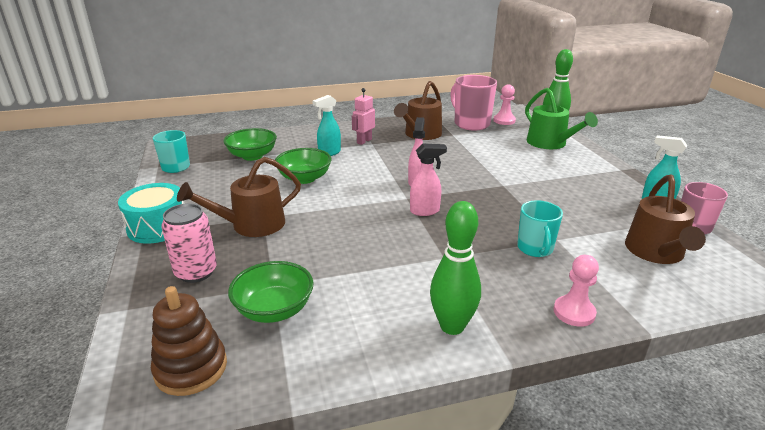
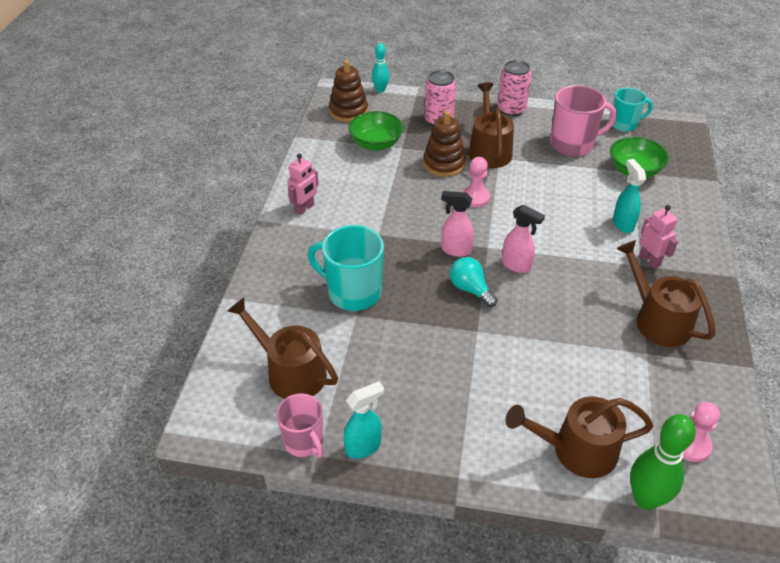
camera: 115 degrees right, 15 degrees up
(112, 352) = (380, 90): none -> turquoise bowling pin
(158, 227) = (511, 110): turquoise drum -> pink can
(293, 247) = (444, 164): none -> brown stacking toy
(304, 178) = (563, 193): green bowl -> none
(425, 211) = (455, 250): pink spray bottle -> pink spray bottle turned 90 degrees clockwise
(452, 326) = (304, 208): green bowling pin -> pink robot
(464, 195) = (470, 289): none -> turquoise light bulb
(471, 124) = (686, 394): pink mug -> pink mug (573, 144)
(535, 248) = (353, 292): turquoise mug -> turquoise mug, size x1.56
(550, 143) = (577, 450): green watering can -> brown watering can
(574, 312) = (270, 271): pink pawn -> pink pawn (475, 198)

